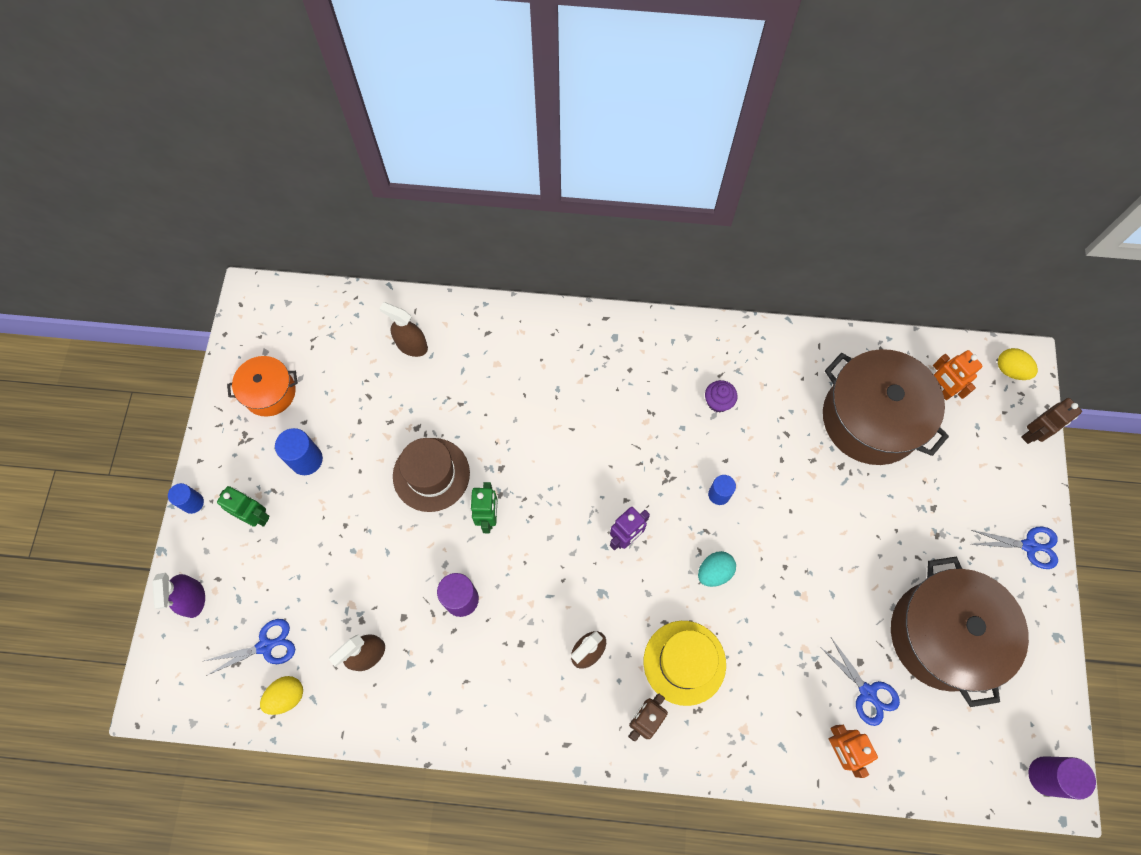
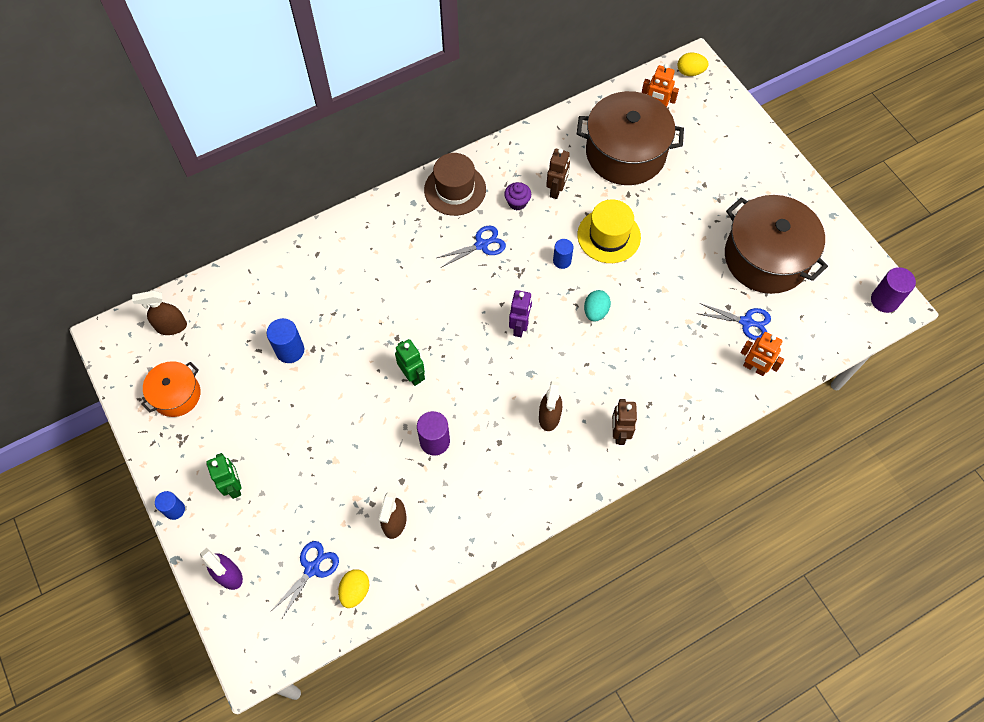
camera: 35 degrees left, 5 degrees down
(256, 516) = (234, 486): green robot -> green robot turned 75 degrees clockwise
(306, 460) = (243, 423): blue cylinder -> blue cylinder (290, 350)
(411, 345) = (265, 296): brown spray bottle -> brown spray bottle (171, 326)
(431, 474) = (348, 373): brown hat -> brown hat (455, 189)
(684, 662) = (618, 380): yellow hat -> yellow hat (608, 236)
(1029, 546) = (778, 172): blue scissors -> blue scissors (482, 245)
(1033, 434) = (731, 103): brown robot -> brown robot (556, 190)

